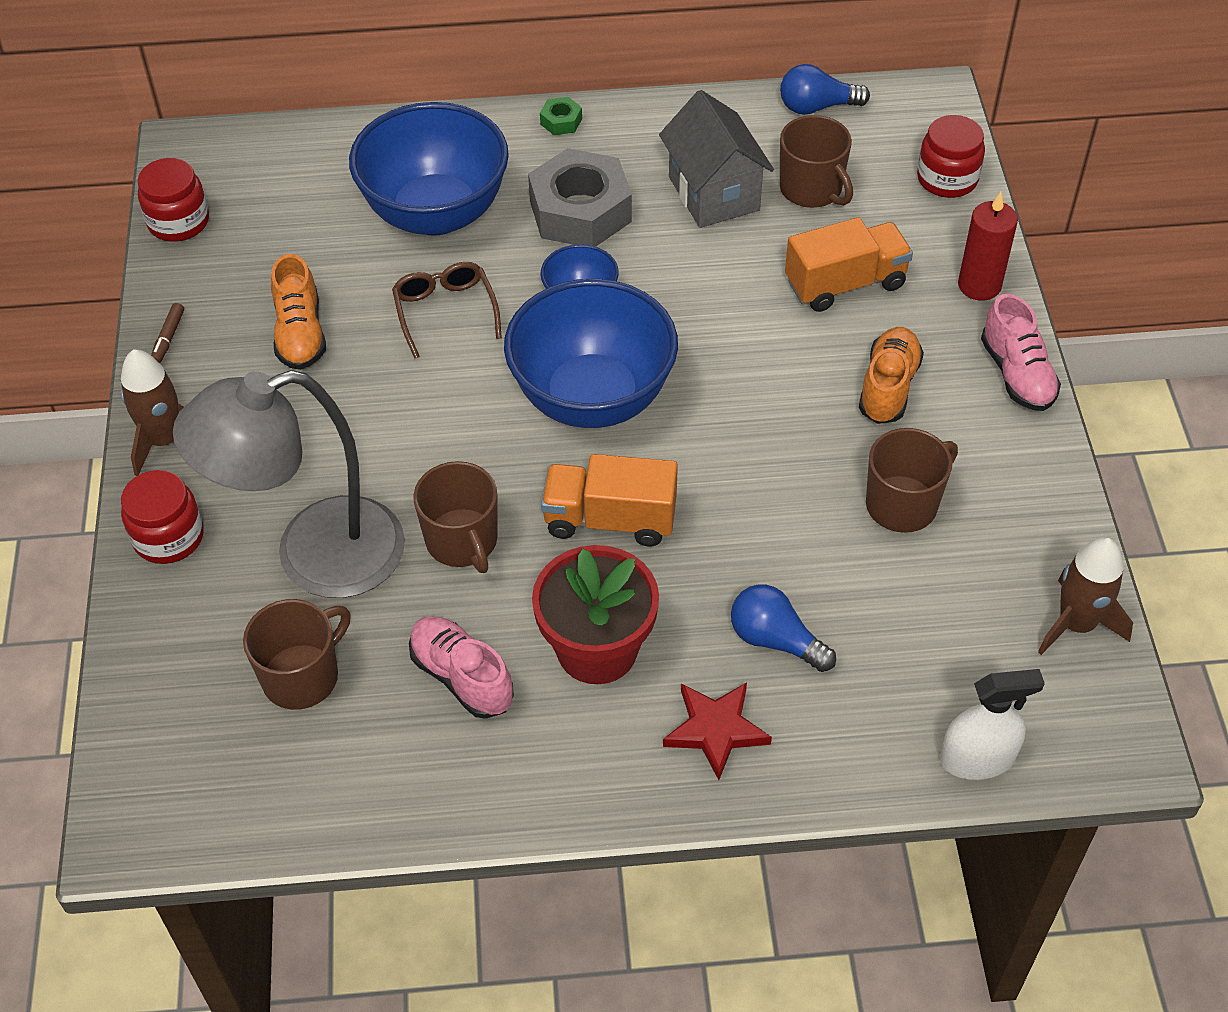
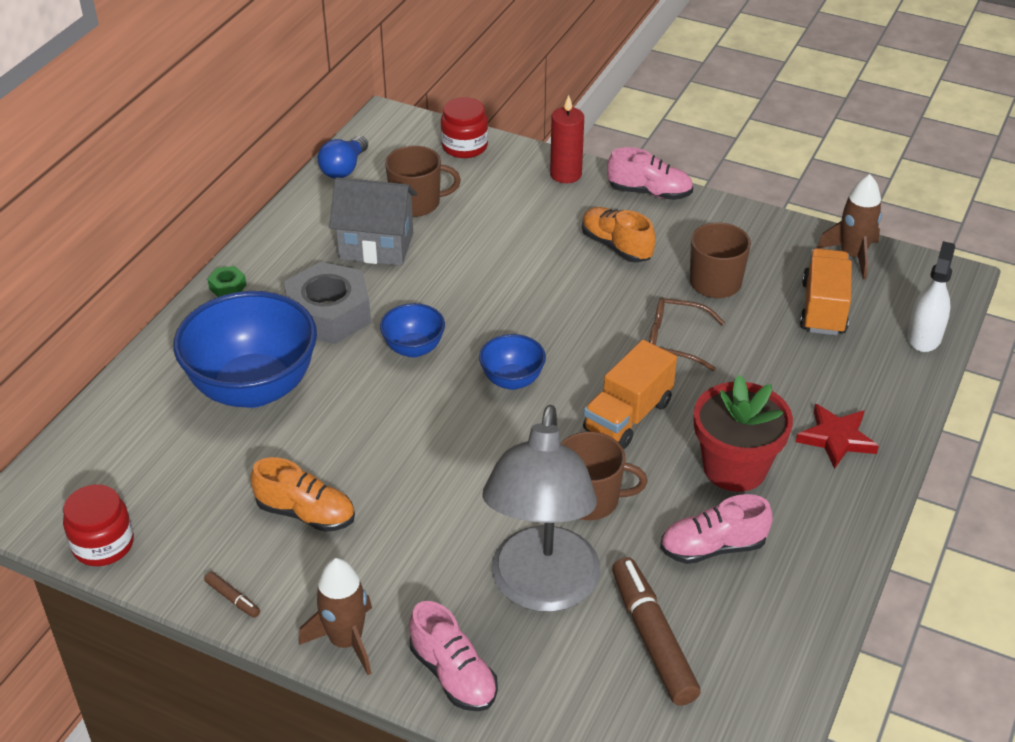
camera: 60 degrees left, 10 degrees down
(168, 537) = (453, 675): red jar -> pink shoe
(302, 676) = (652, 639): brown mug -> brown marker
(445, 312) = (360, 422): brown glasses -> brown glasses (675, 340)
(592, 398) = (512, 380): blue bowl -> blue bowl, size x0.48
(775, 640) = (783, 382): blue light bulb -> none
(845, 284) = (513, 225): orange truck -> orange truck (823, 308)

